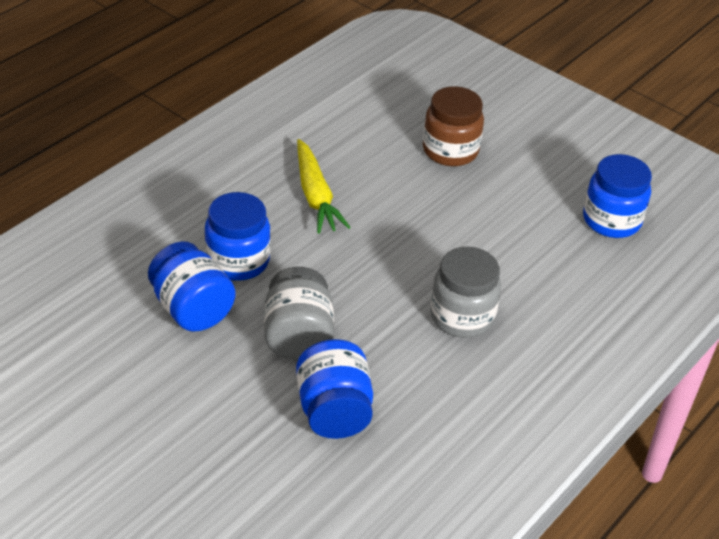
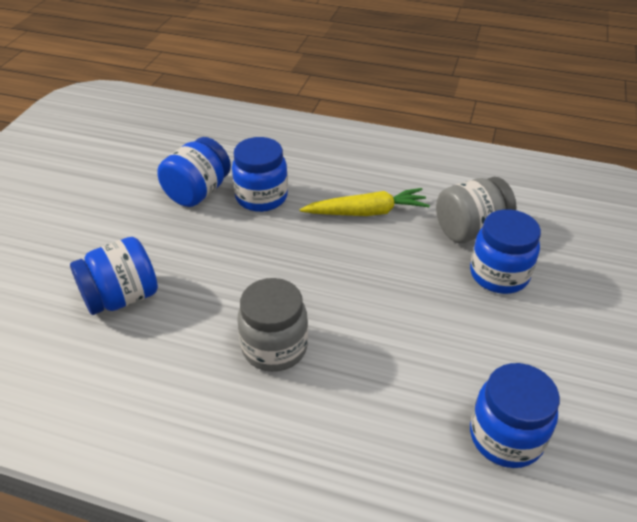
camera: 70 degrees right, 0 degrees up
(298, 337) = (196, 252): grey jar -> grey jar (470, 230)
(315, 195) = (366, 212): yellow carrot -> yellow carrot turned 150 degrees counterclockwise
(450, 151) = (499, 275): brown jar -> blue jar

